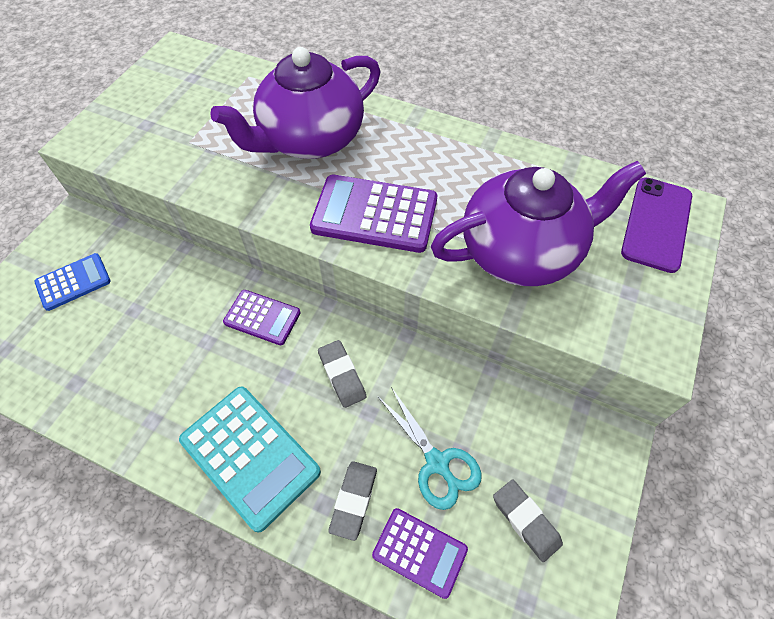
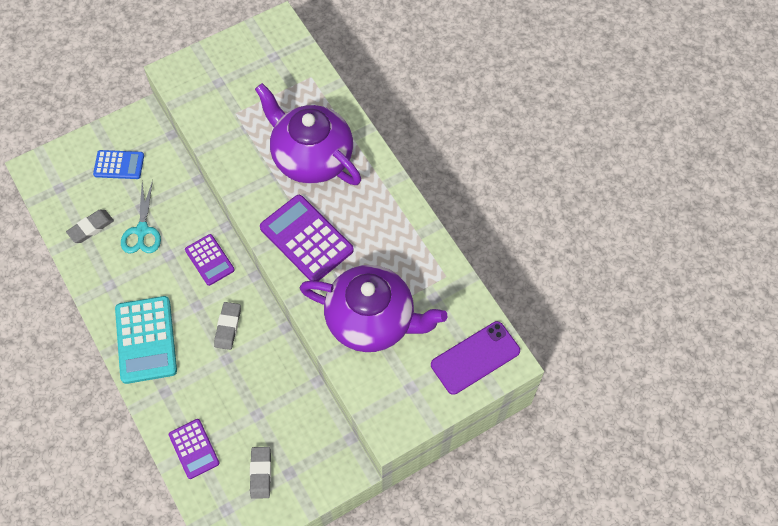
camera: 35 degrees right, 5 degrees up
(310, 139) = (311, 157): purple teapot -> purple teapot turned 45 degrees clockwise
(353, 500) = (181, 400): grey eraser -> grey eraser (91, 228)
(437, 463) = (240, 412): turquoise scissors -> turquoise scissors (142, 231)

